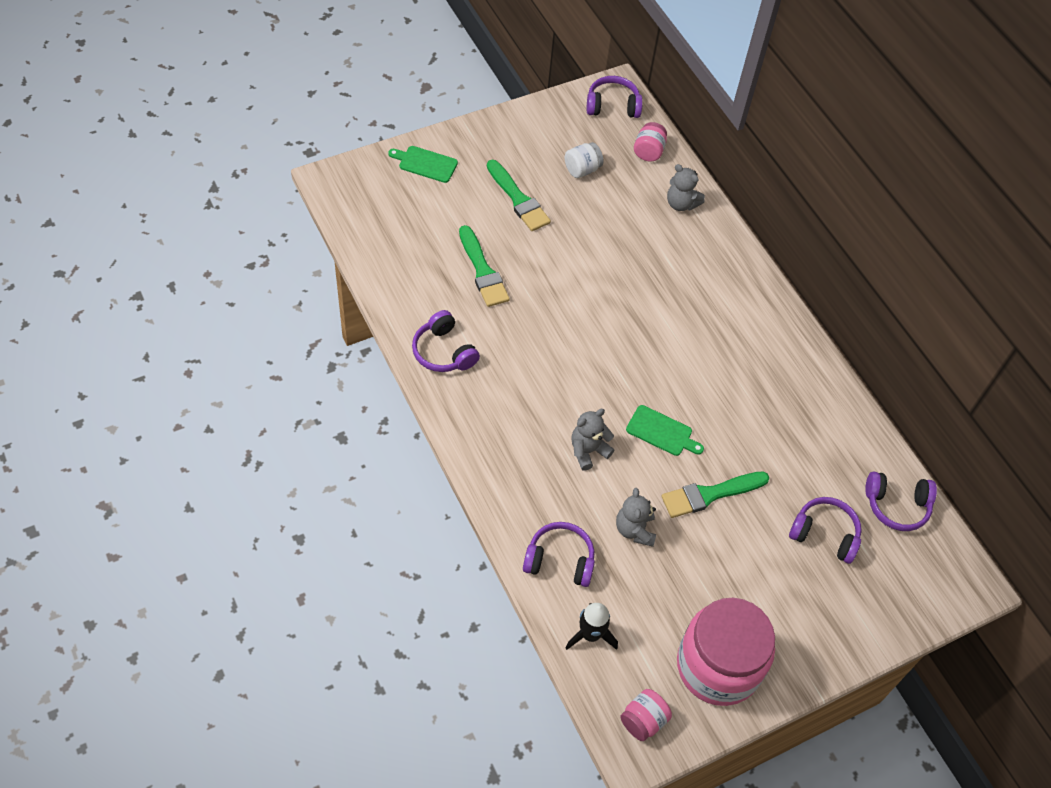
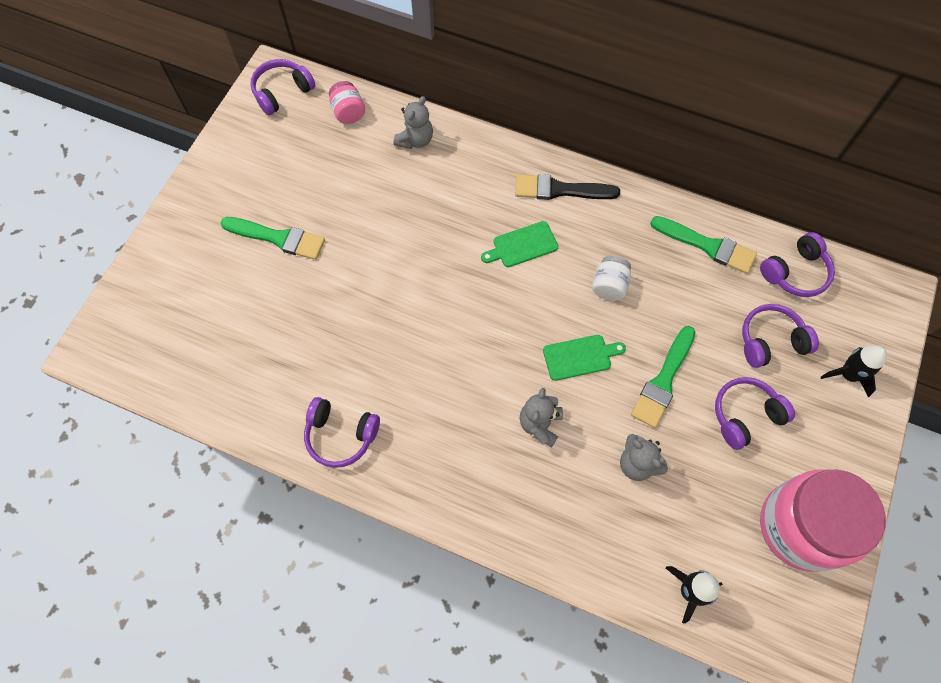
camera: 35 degrees left, 10 degrees up
(425, 164) = (165, 267): green cutting board -> green cutting board (522, 245)
(483, 271) = (307, 330): green brush -> green brush (707, 246)
(560, 560) = (607, 546): purple headphones -> purple headphones (745, 415)
(582, 169) = (308, 169): white jar -> white jar (609, 286)
(643, 721) = (794, 630): pink jar -> none
(681, 204) = (415, 140): grey teddy bear -> grey teddy bear turned 60 degrees counterclockwise
(760, 314) = (560, 190): none -> black brush
(865, 604) = (848, 375): none -> black rocket

